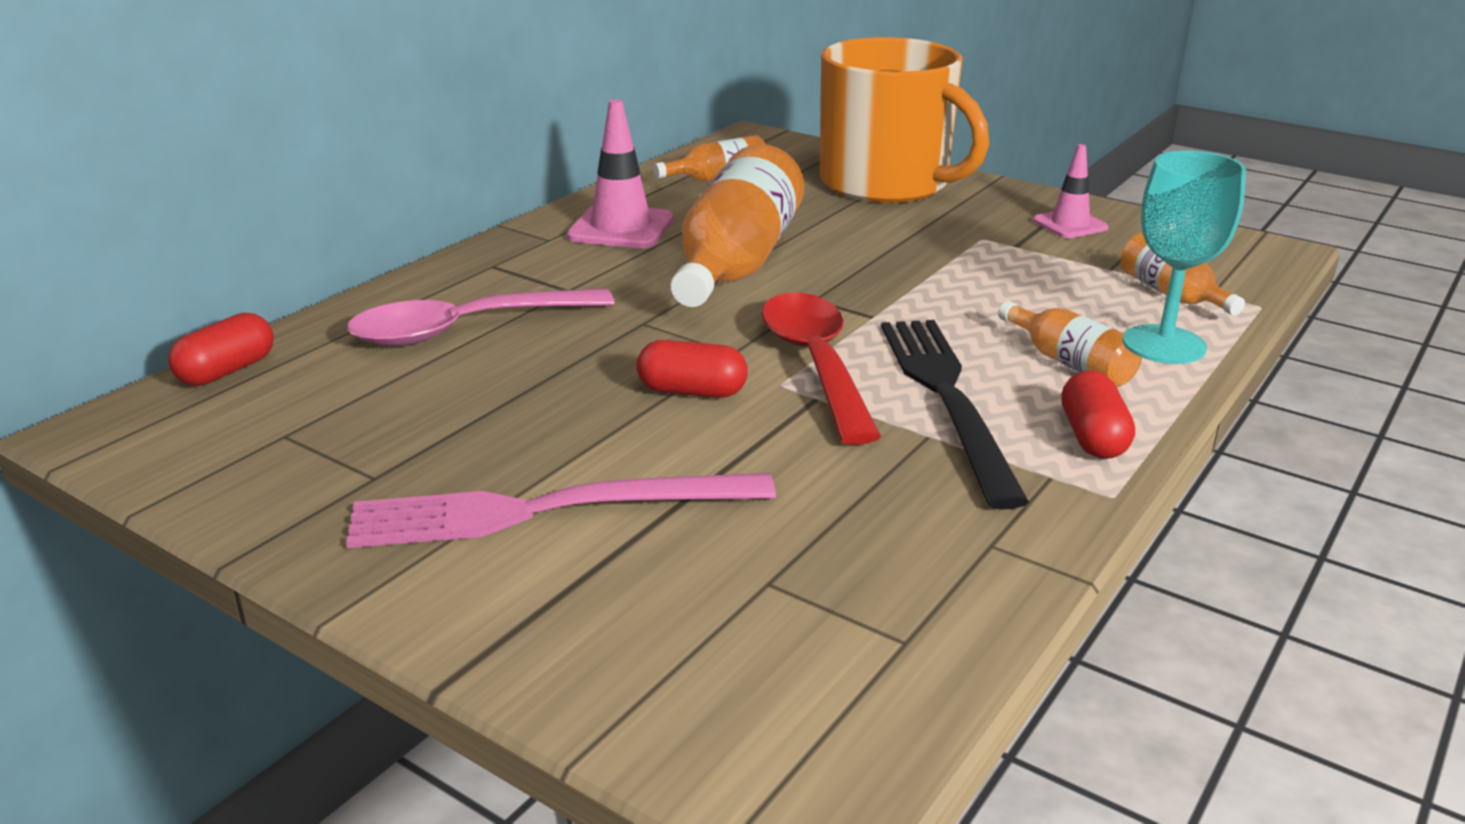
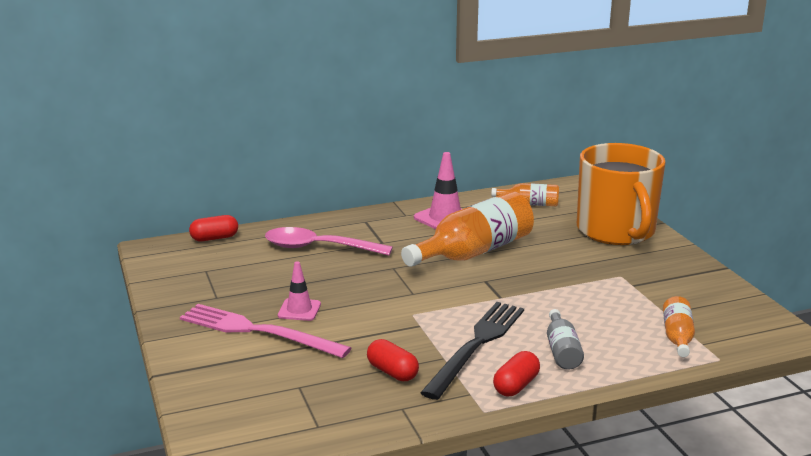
camera: 35 degrees right, 5 degrees down
(692, 391) = (372, 304): red capsule -> red capsule (392, 372)
(815, 364) = (441, 310): red spoon -> none
(1070, 224) = (685, 283): pink traffic cone -> pink traffic cone (299, 310)
(1070, 363) = (562, 350): orange bottle -> grey bottle
(1164, 345) = (626, 359): turquoise goblet -> none

